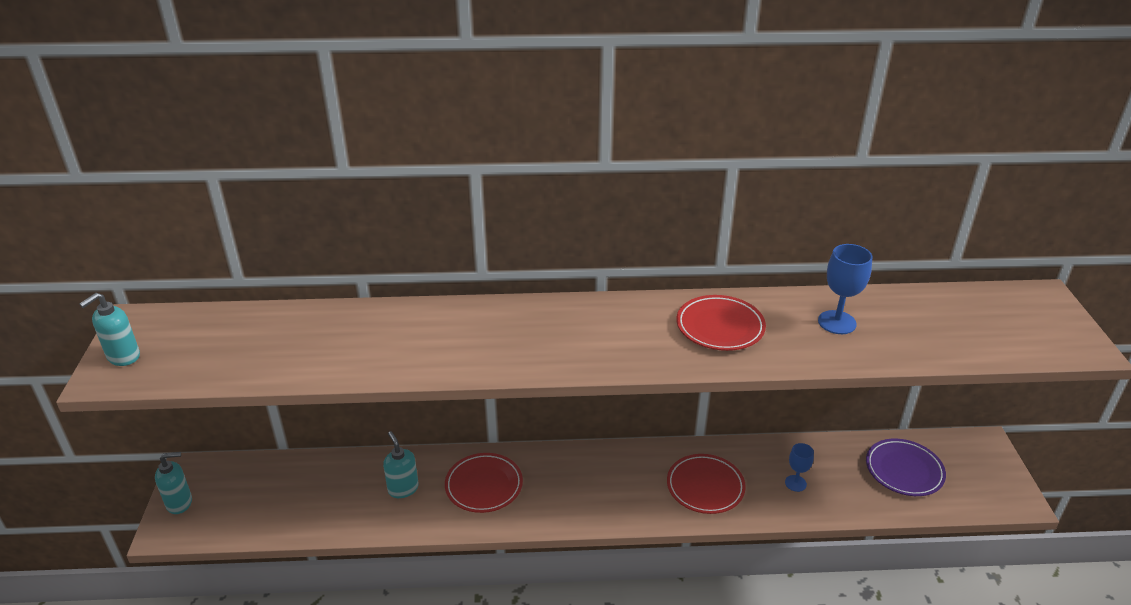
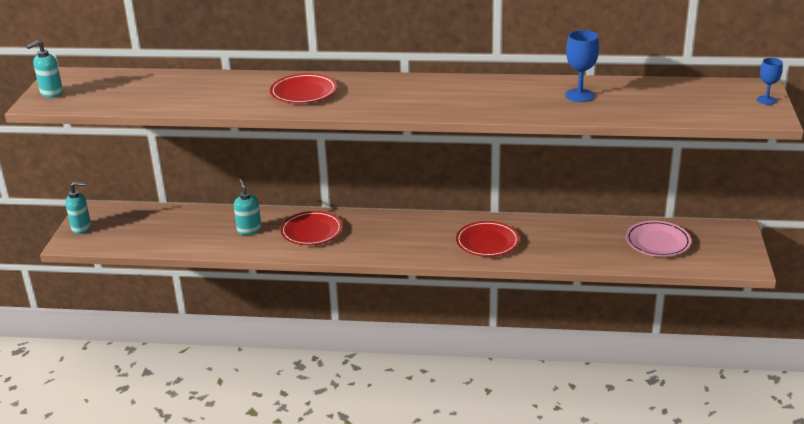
camera: 10 degrees right, 5 degrees down
(720, 327) = (487, 94): red plate -> red plate (303, 93)
(795, 483) = (562, 244): blue goblet -> blue goblet (766, 100)
(904, 470) = (657, 242): purple plate -> pink plate

